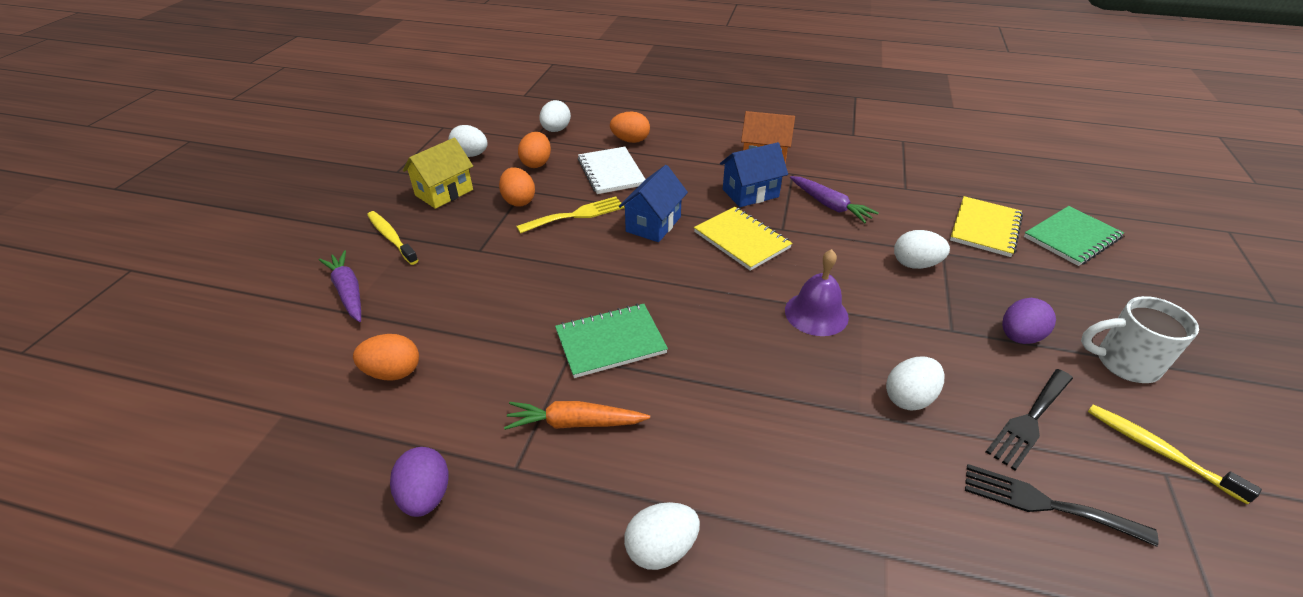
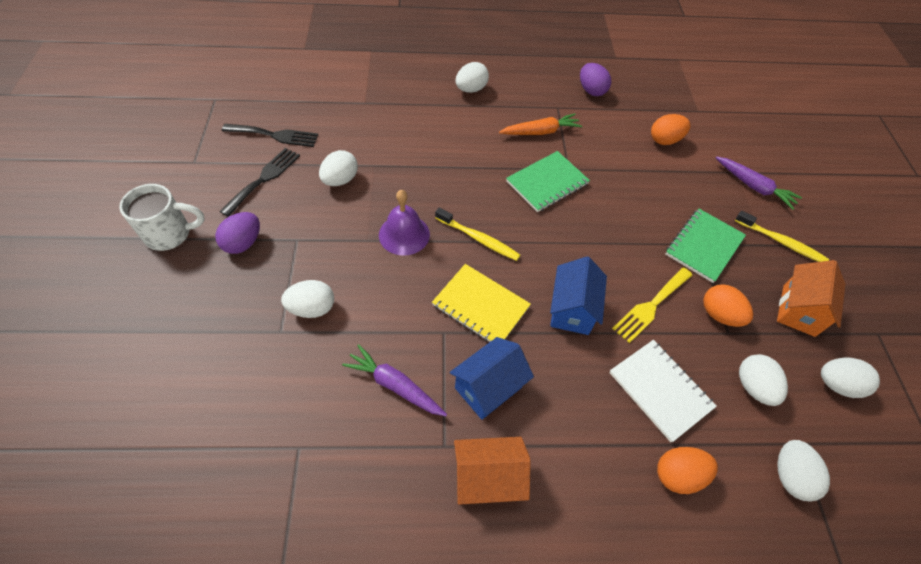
camera: 160 degrees right, 15 degrees up
(444, 192) = (798, 310): yellow house -> orange house
(536, 163) = (753, 387): orange egg -> white egg
(985, 228) = (221, 384): yellow notebook -> none
(1071, 237) = (125, 389): green notebook -> green notebook (704, 246)
(1158, 451) = (189, 174): yellow toothbrush -> yellow toothbrush (478, 239)

